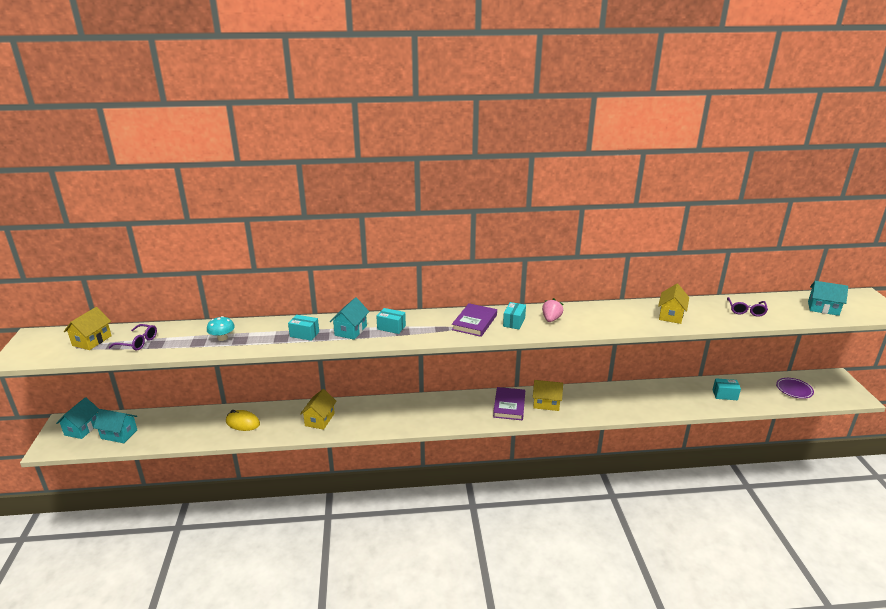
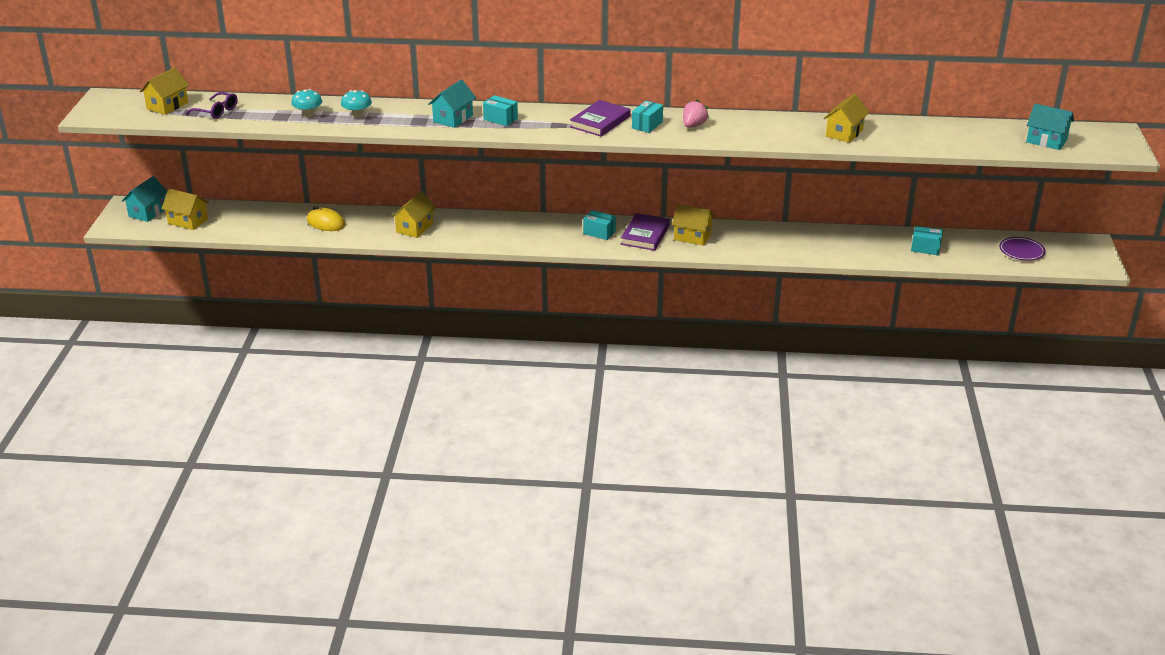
camera: 10 degrees right, 5 degrees up
(119, 434) = (188, 221): turquoise house -> yellow house
(266, 335) = (357, 115): none -> turquoise mushroom
(304, 334) = (399, 118): turquoise box -> turquoise box (599, 232)
(746, 311) = (943, 136): purple glasses -> none

